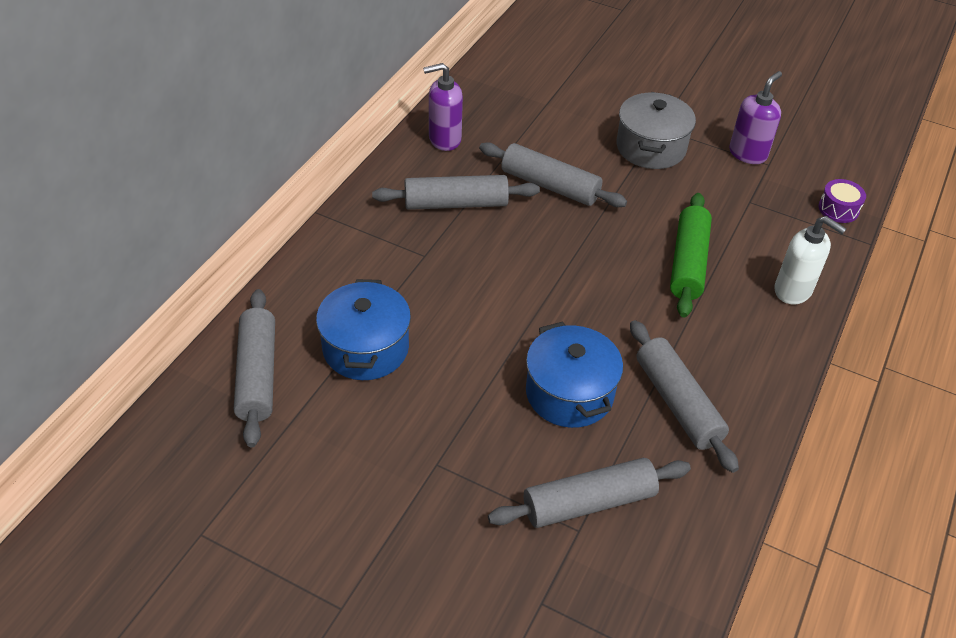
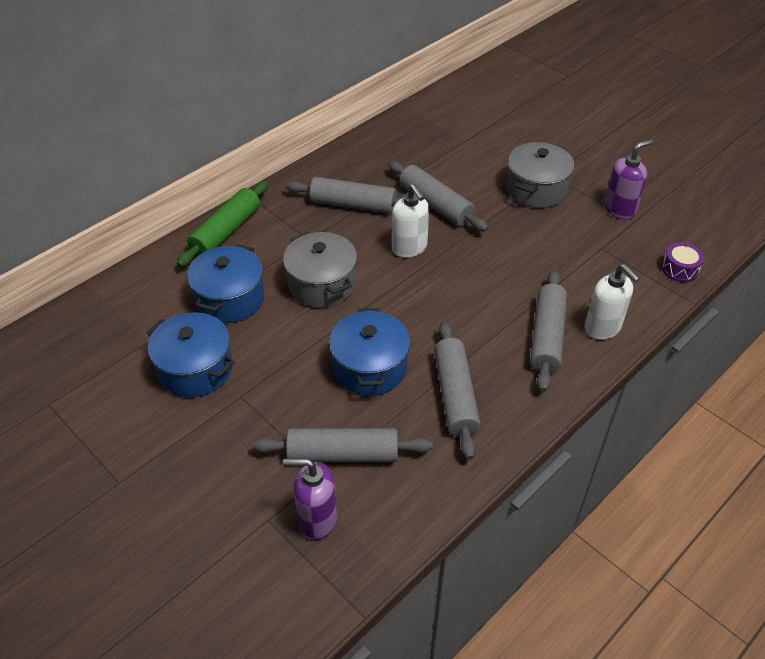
camera: 20 degrees right, 0 degrees up
(257, 374) = (142, 301): grey rolling pin -> grey rolling pin (546, 337)
(366, 444) = (196, 369): none -> blue pot
(444, 139) = (368, 154): purple soap dispenser -> purple soap dispenser (317, 519)
(466, 307) = (322, 284): none -> grey pot
(545, 243) = (409, 248): none -> white soap dispenser
(688, 263) = (521, 287): green rolling pin -> green rolling pin (226, 232)

